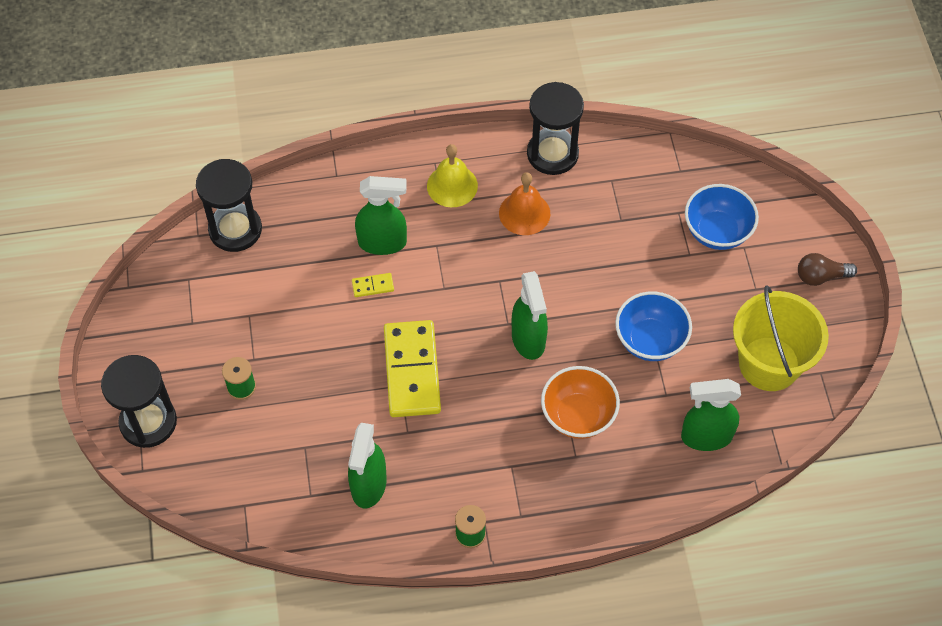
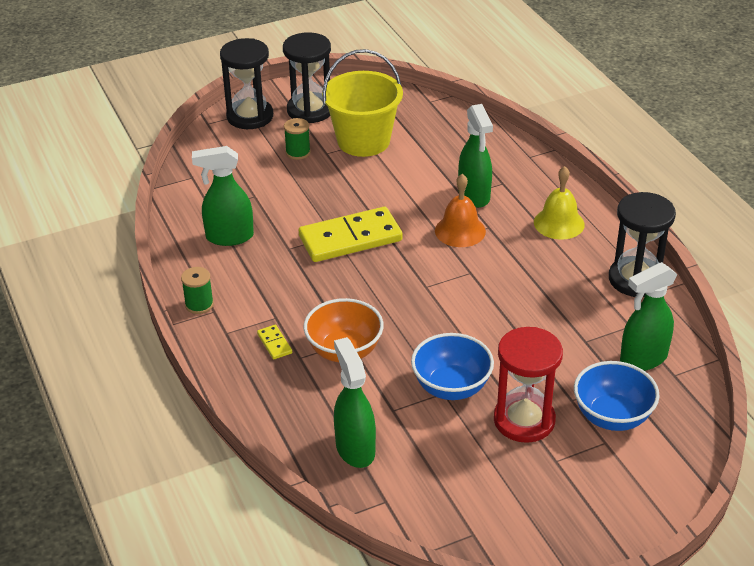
camera: 75 degrees right, 20 degrees down
(235, 229) = (445, 117): black hourglass -> black hourglass (310, 110)
(373, 286) = (426, 199): yellow domino -> yellow domino (274, 343)
(524, 213) = (555, 274): orange bell -> orange bell (460, 231)
(528, 339) = (414, 303): green spray bottle -> green spray bottle (643, 359)
(704, 297) = (524, 420): none -> red hourglass
(769, 363) = (465, 486): yellow bucket -> yellow bucket (363, 141)
(821, 276) = (602, 515): brown light bulb -> none

